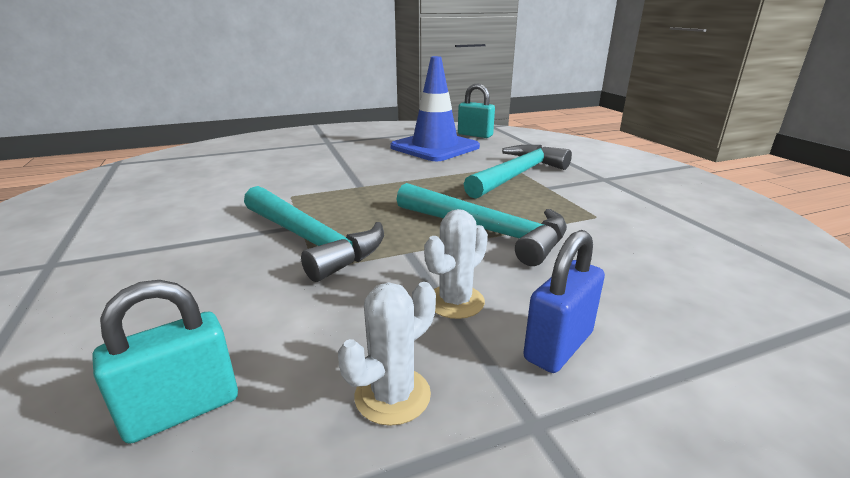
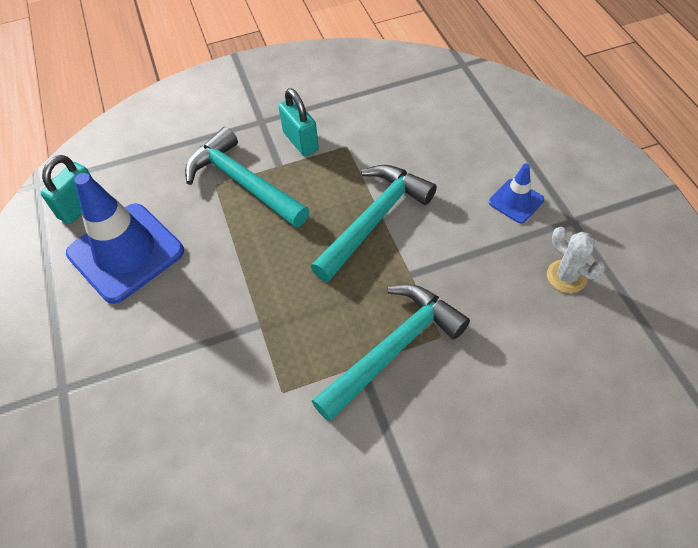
camera: 85 degrees left, 30 degrees up
(182, 410) = (595, 374): turquoise padlock -> turquoise padlock (300, 141)
(455, 302) = (478, 246): white cactus -> none
(558, 346) = (516, 201): blue padlock -> blue traffic cone

